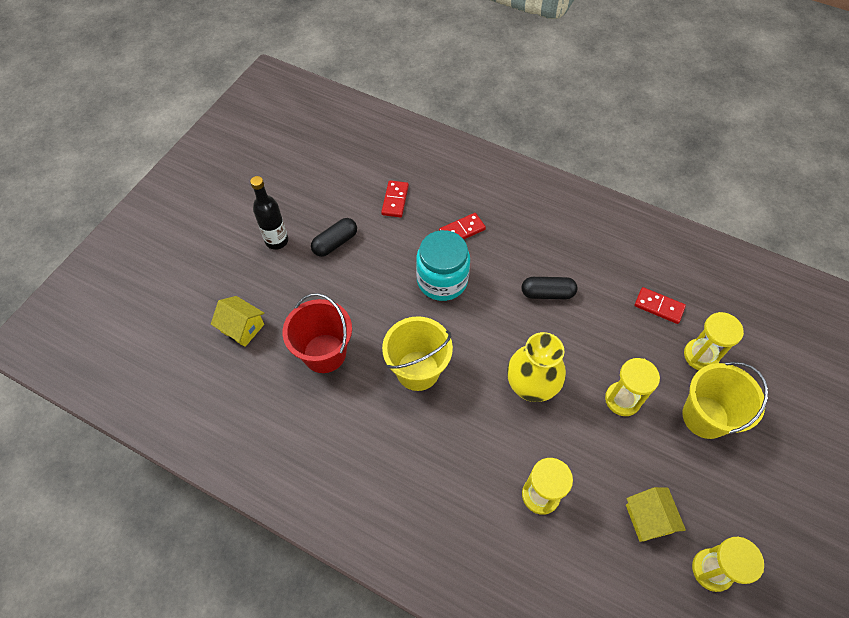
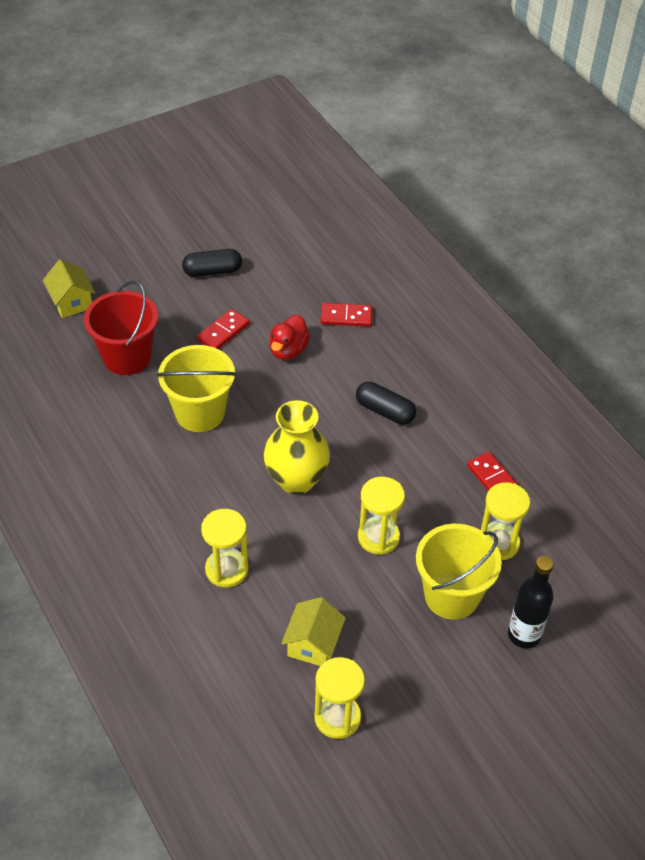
camera: 30 degrees right, 10 degrees down
(277, 241) = (160, 245): black bottle -> black bottle (524, 635)
(395, 200) = (302, 260): red domino -> red domino (223, 332)
(442, 280) = (288, 350): turquoise jar -> red duck

